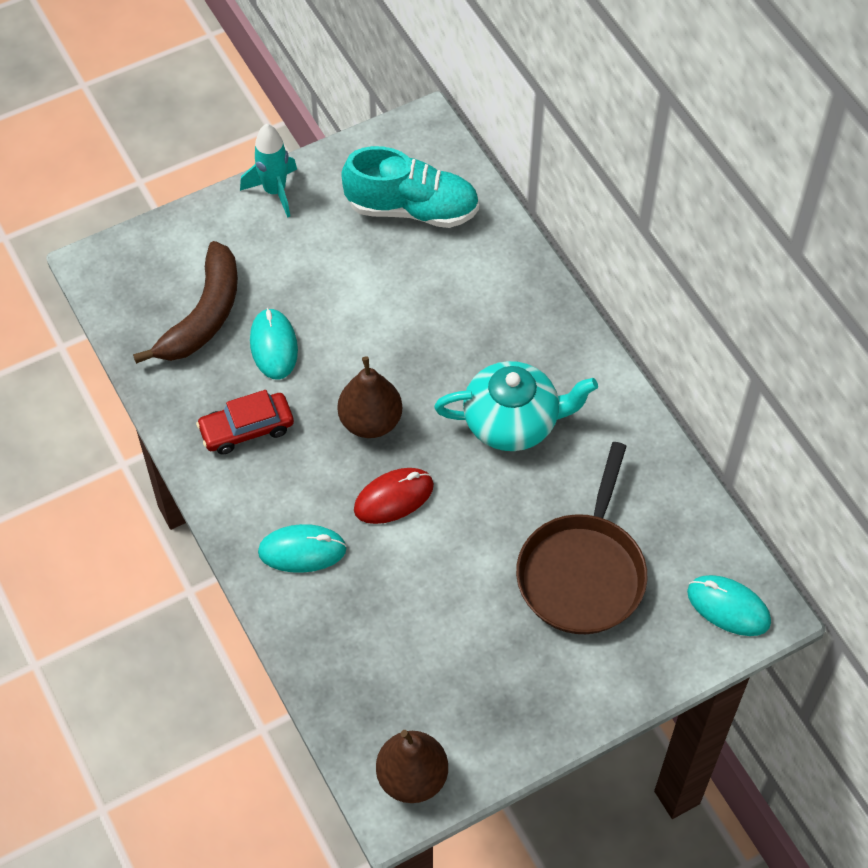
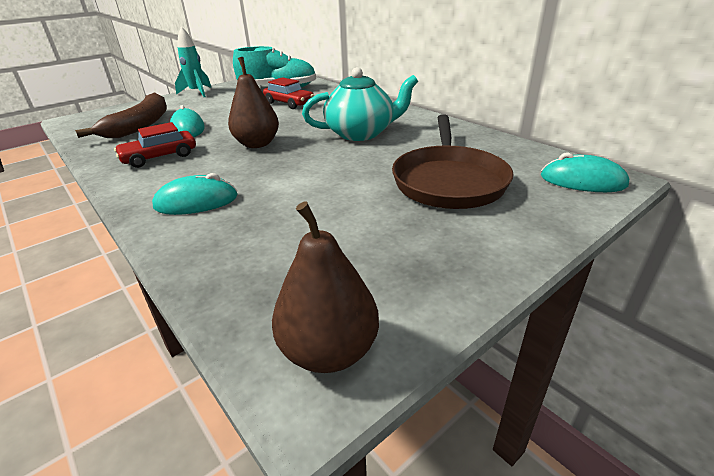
camera: 10 degrees left, 25 degrees down
(393, 498) = (278, 169): red mouse -> none
(425, 282) = (289, 103): none -> red car

